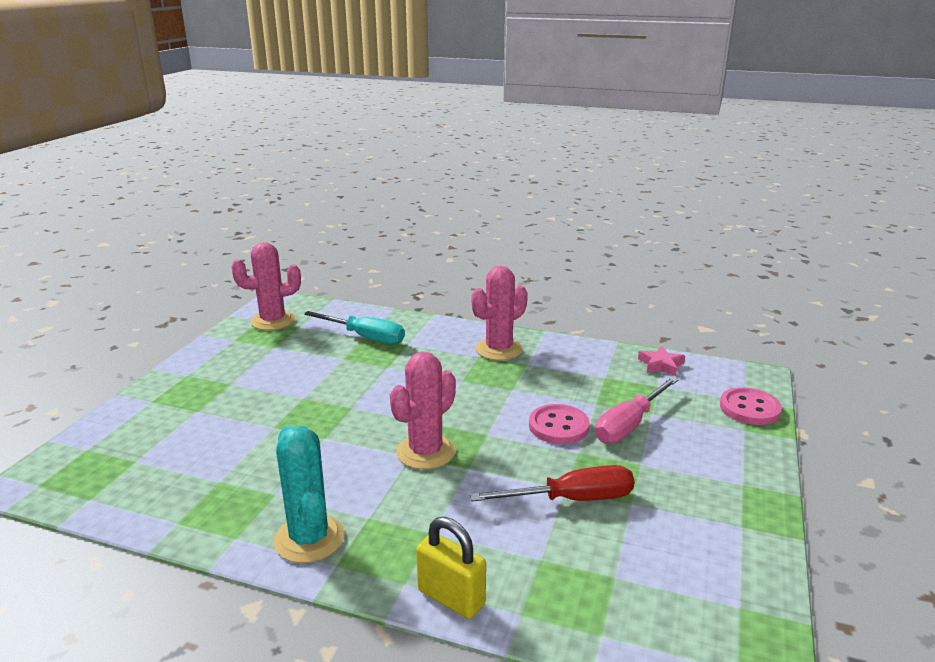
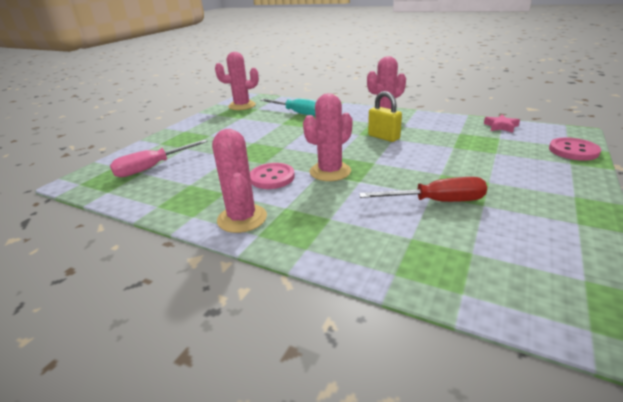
camera: 10 degrees right, 5 degrees up
(309, 539) = (242, 218): turquoise cactus -> pink cactus
(451, 597) = (340, 260): yellow padlock -> yellow padlock (383, 137)
(558, 426) = (426, 159): pink button -> pink button (272, 177)
(629, 425) = (479, 159): pink screwdriver -> pink screwdriver (152, 167)

